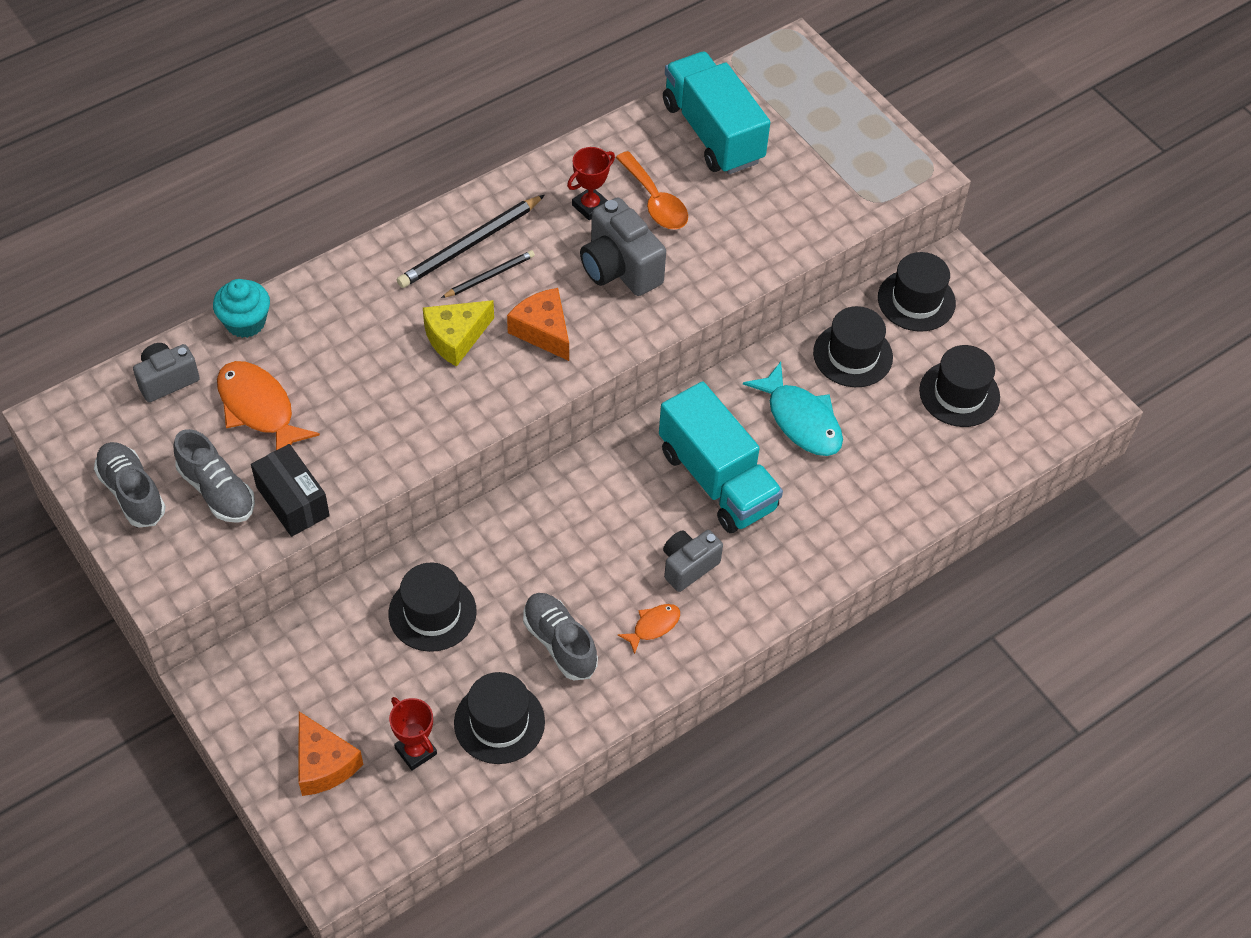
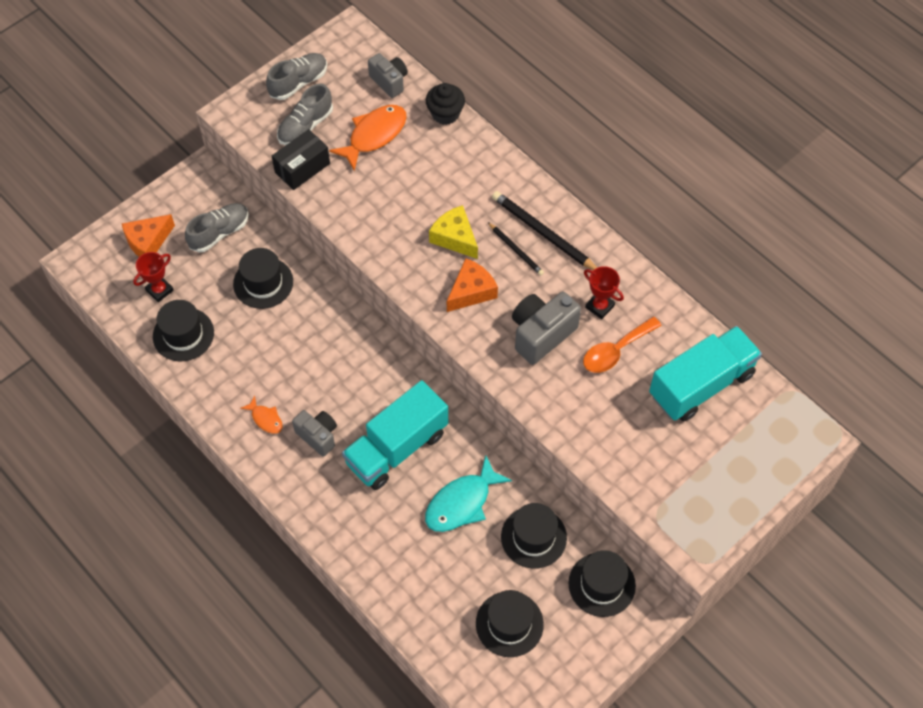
camera: 85 degrees right, 5 degrees up
(245, 322) = (445, 114): turquoise cupcake -> black cupcake
(559, 643) = (247, 362): grey shoe -> grey shoe (219, 233)

